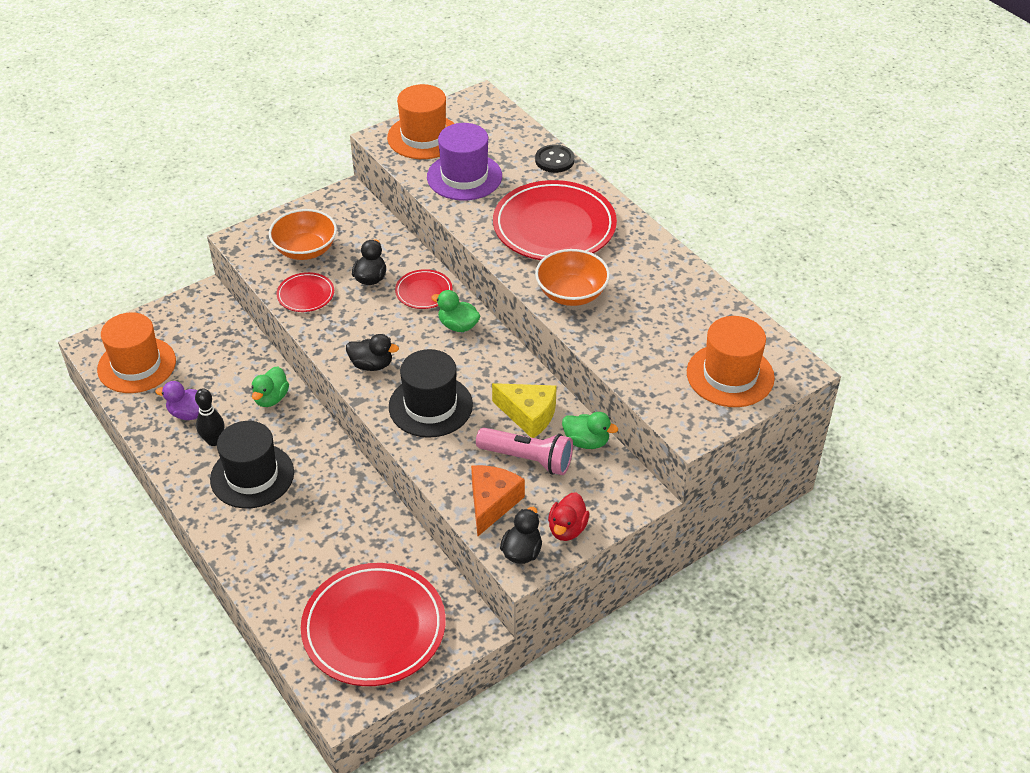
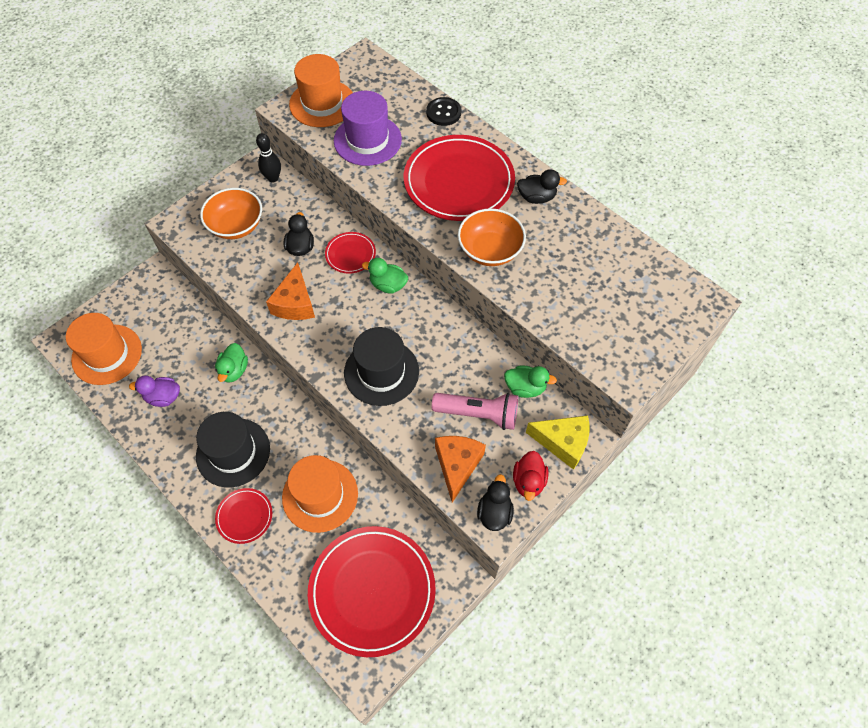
camera: 10 degrees left, 15 degrees up
(214, 441) = (191, 422): black bowling pin -> black bowling pin (273, 178)
(305, 295) = (246, 272): red plate -> red plate (244, 516)
(352, 330) = (295, 303): none -> orange cheese
(371, 365) = (320, 337): black duck -> black duck (536, 197)
(529, 415) = (469, 368): yellow cheese -> yellow cheese (563, 442)
(730, 375) = (648, 316): orange hat -> orange hat (320, 495)

